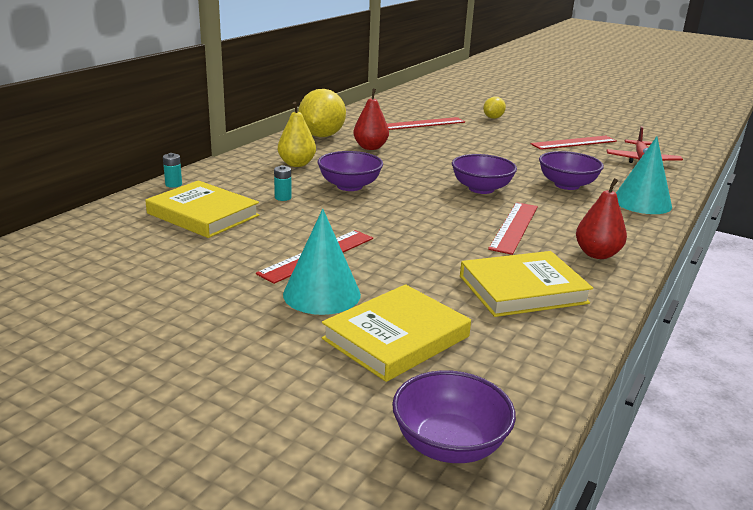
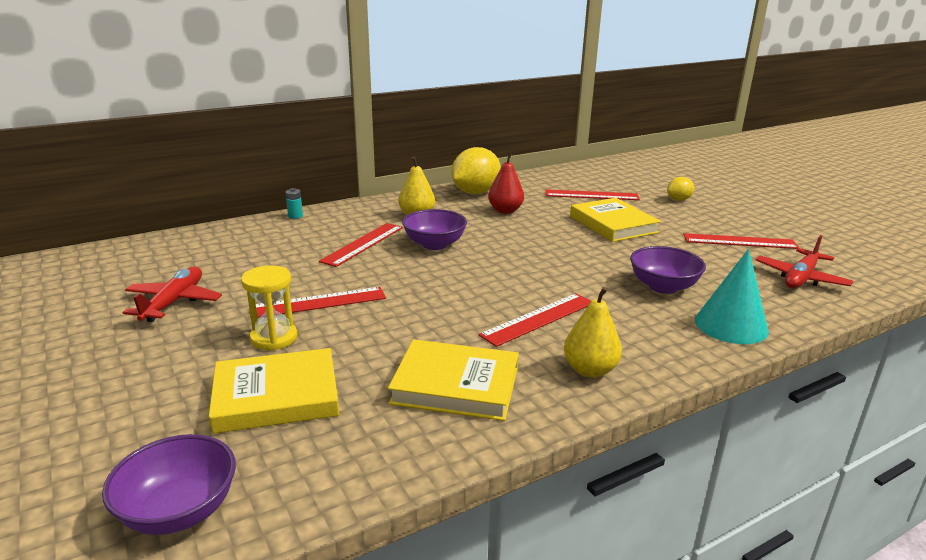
camera: 30 degrees right, 0 degrees up
(168, 288) = (174, 302): none -> red plane
(203, 214) = (281, 246): yellow book -> yellow book (613, 224)
(283, 197) = (363, 244): turquoise battery -> red ruler
(322, 294) = (274, 338): turquoise cone -> yellow hourglass
(481, 189) = (559, 272): purple bowl -> none
(597, 254) = (590, 370): red pear -> yellow pear

